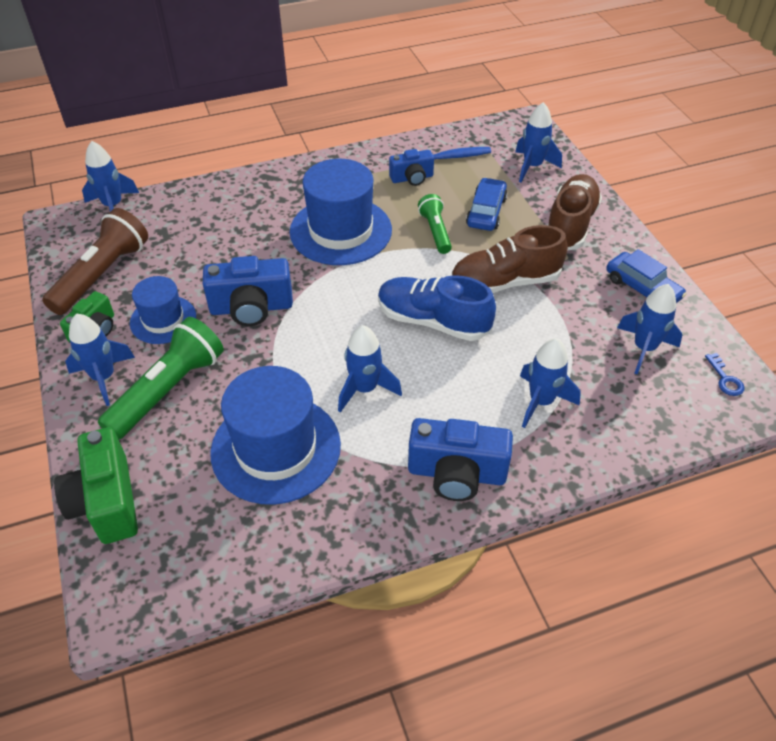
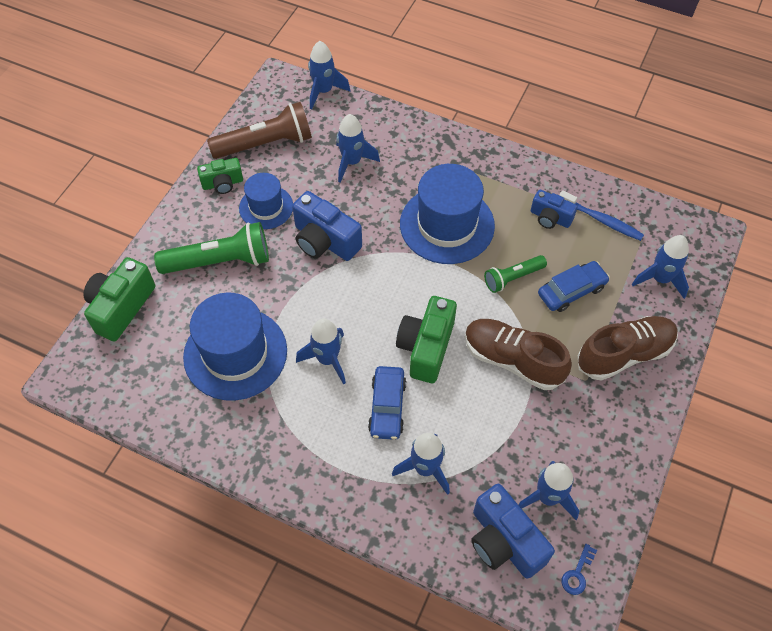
camera: 45 degrees right, 10 degrees up
(104, 377) = (196, 223): blue rocket -> blue rocket (352, 162)
(433, 321) = (426, 348): blue shoe -> green camera
(435, 231) = (513, 278): green flashlight -> green flashlight turned 150 degrees counterclockwise
(456, 473) = (315, 466): blue camera -> blue camera (504, 541)
(642, 288) = (611, 452): blue car -> blue car (387, 407)

